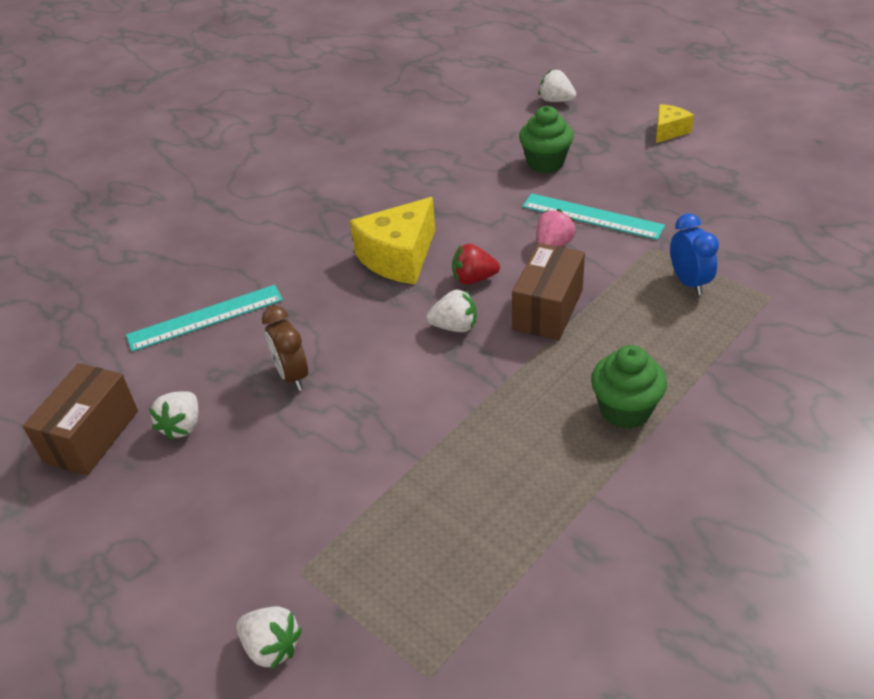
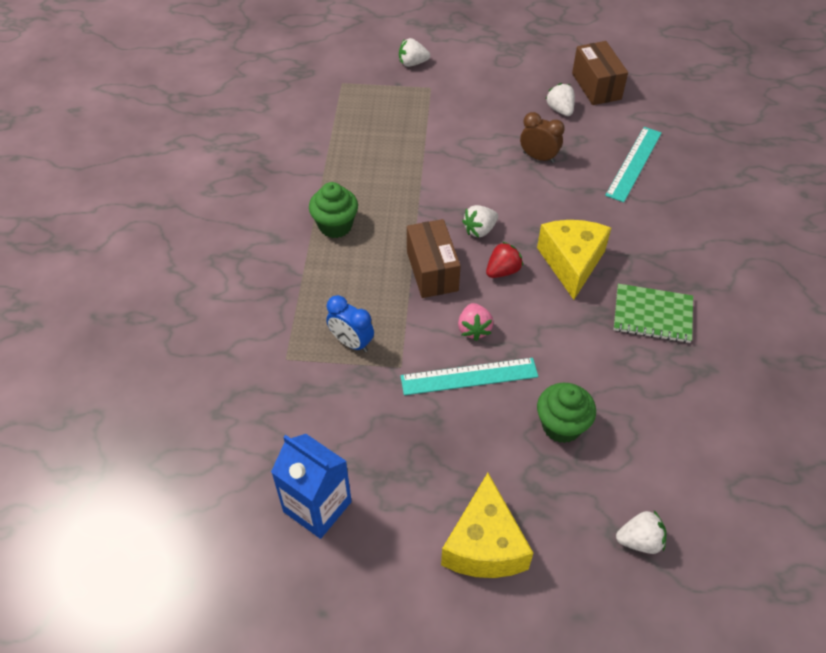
camera: 140 degrees right, 10 degrees up
(383, 195) = (652, 315): none -> green notebook
(669, 131) = (484, 545): yellow cheese -> yellow cheese, size x1.85
(793, 189) = (317, 506): none -> blue carton

